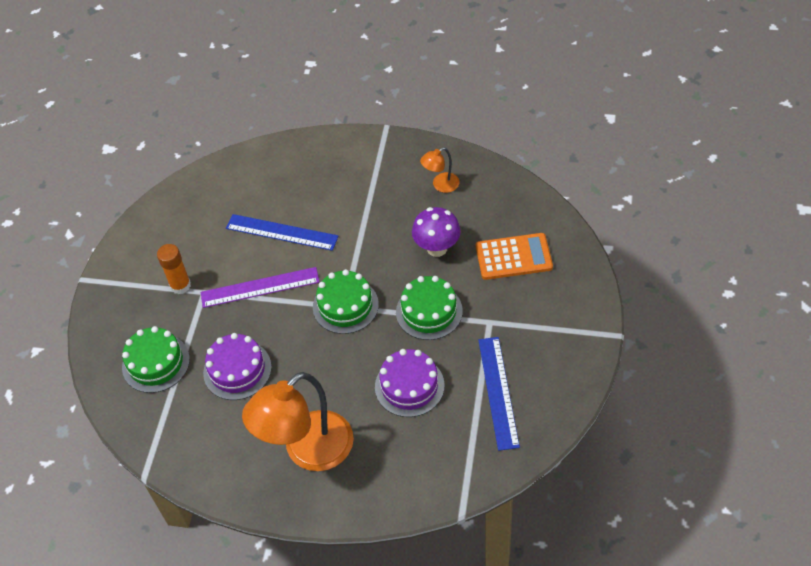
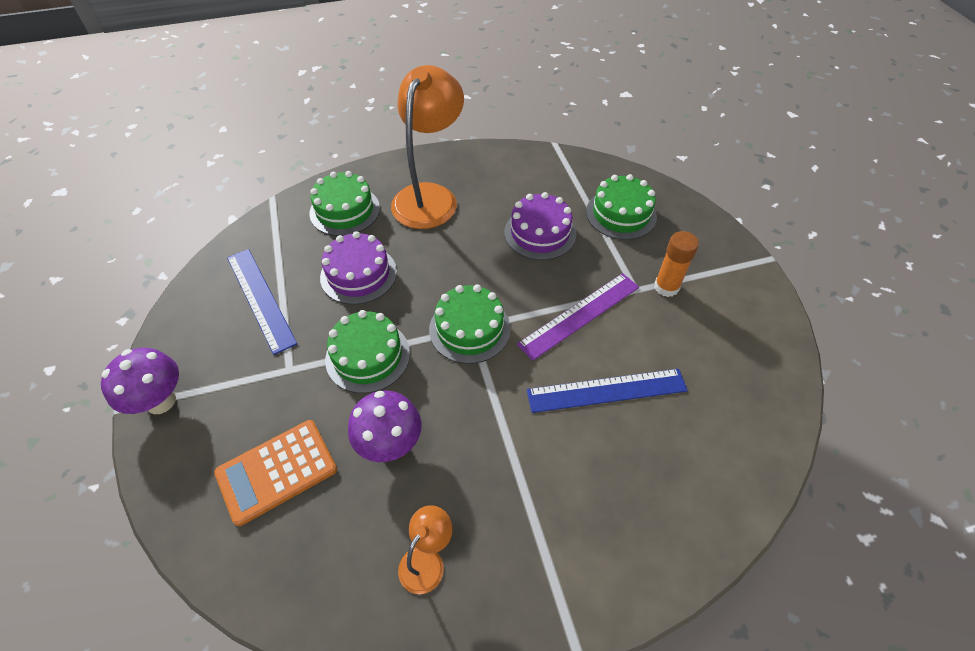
camera: 150 degrees right, 0 degrees up
(395, 465) = (345, 210): none -> green cake
(587, 330) = (161, 401): none -> purple mushroom

